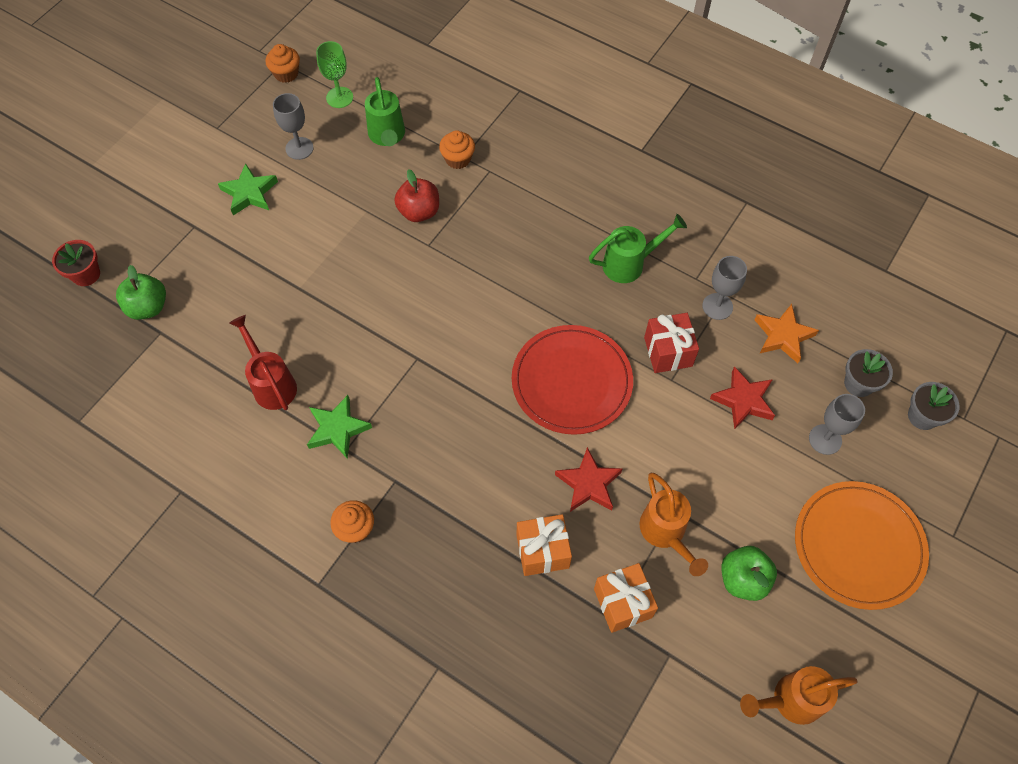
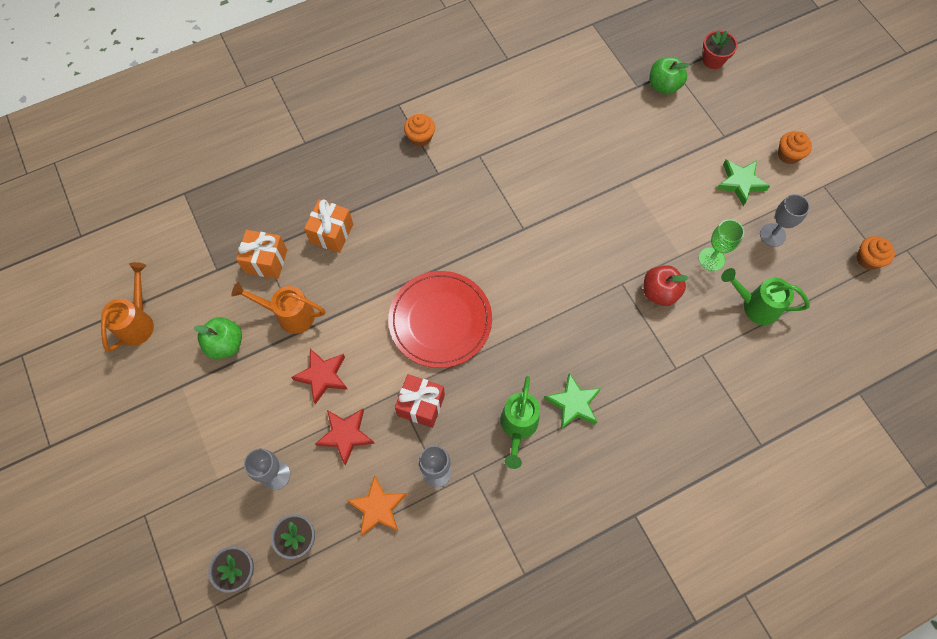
camera: 120 degrees right, 5 degrees up
(272, 384) = (556, 133): red watering can -> none
(338, 429) = (497, 157): green star -> green star (573, 403)
(339, 97) = (819, 289): green goblet -> green goblet (711, 259)
(458, 159) = (702, 349): orange cupcake -> orange cupcake (788, 155)
(589, 484) = (356, 287): red star -> red star (322, 376)
(858, 546) = (188, 439): orange plate -> none

